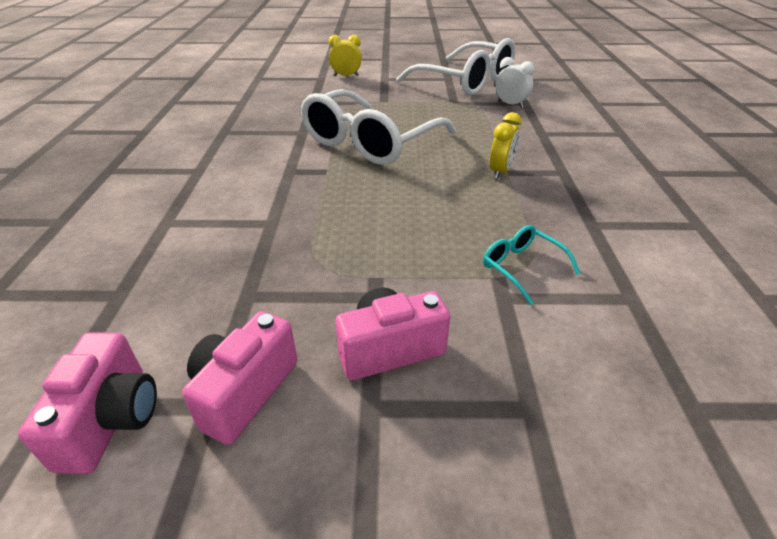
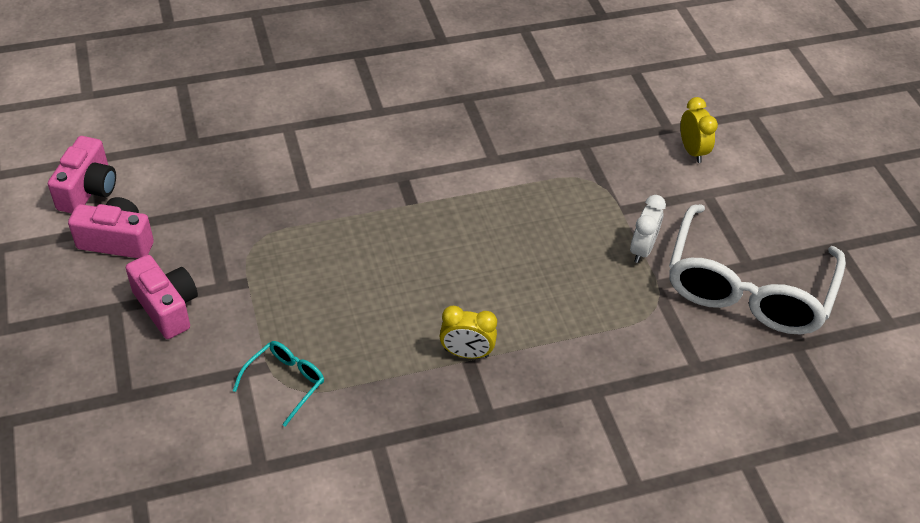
camera: 70 degrees right, 10 degrees up
(112, 419) = (88, 190): pink camera -> pink camera turned 60 degrees counterclockwise
(370, 142) = (493, 223): white glasses -> none
(510, 104) = (681, 350): white clock -> white clock (642, 249)

